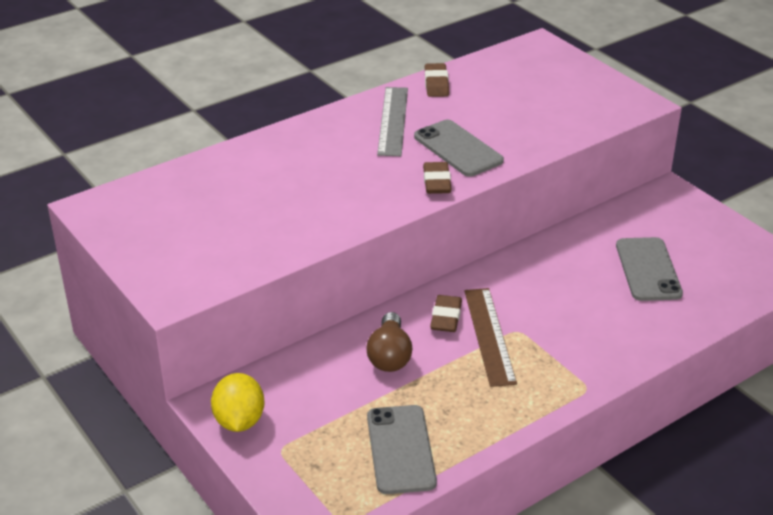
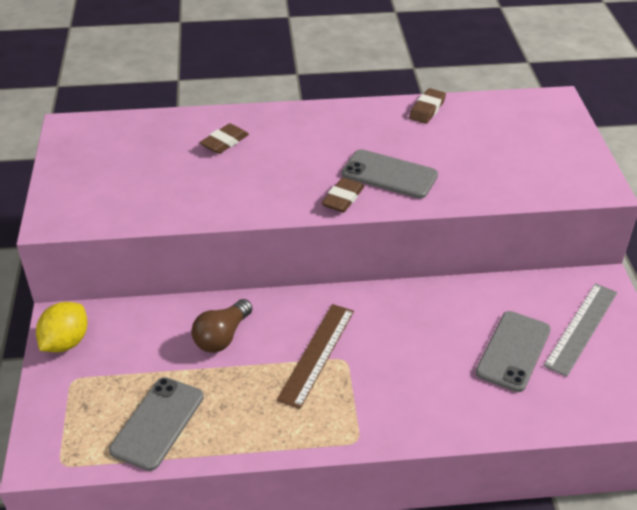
camera: 30 degrees right, 5 degrees up
(393, 121) = (359, 131): grey ruler -> grey ruler (581, 328)
(446, 317) = (296, 322): brown eraser -> brown eraser (224, 142)
(458, 149) = (389, 175): grey phone -> grey phone turned 60 degrees counterclockwise

